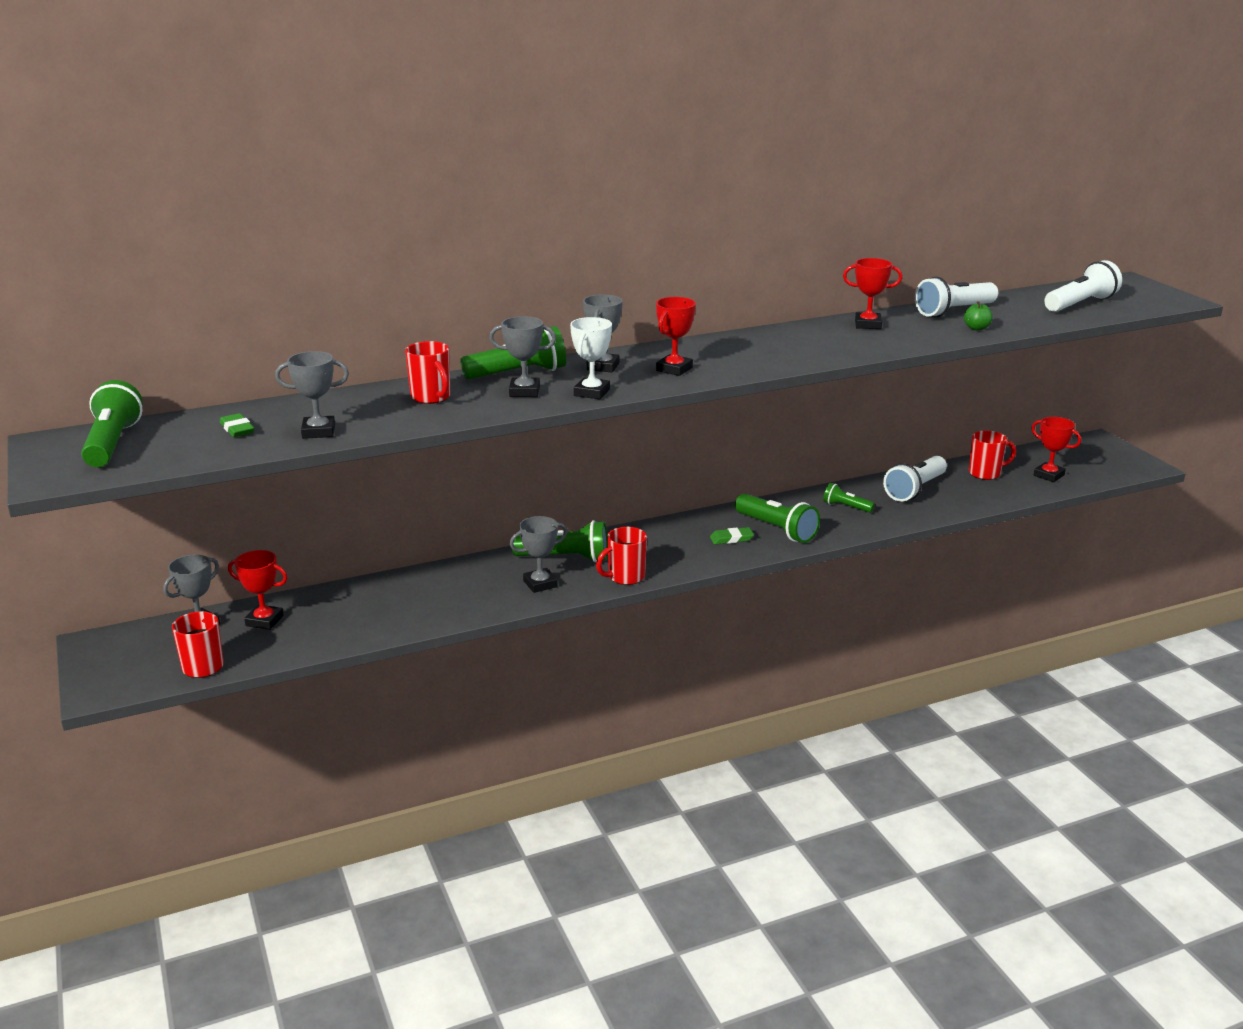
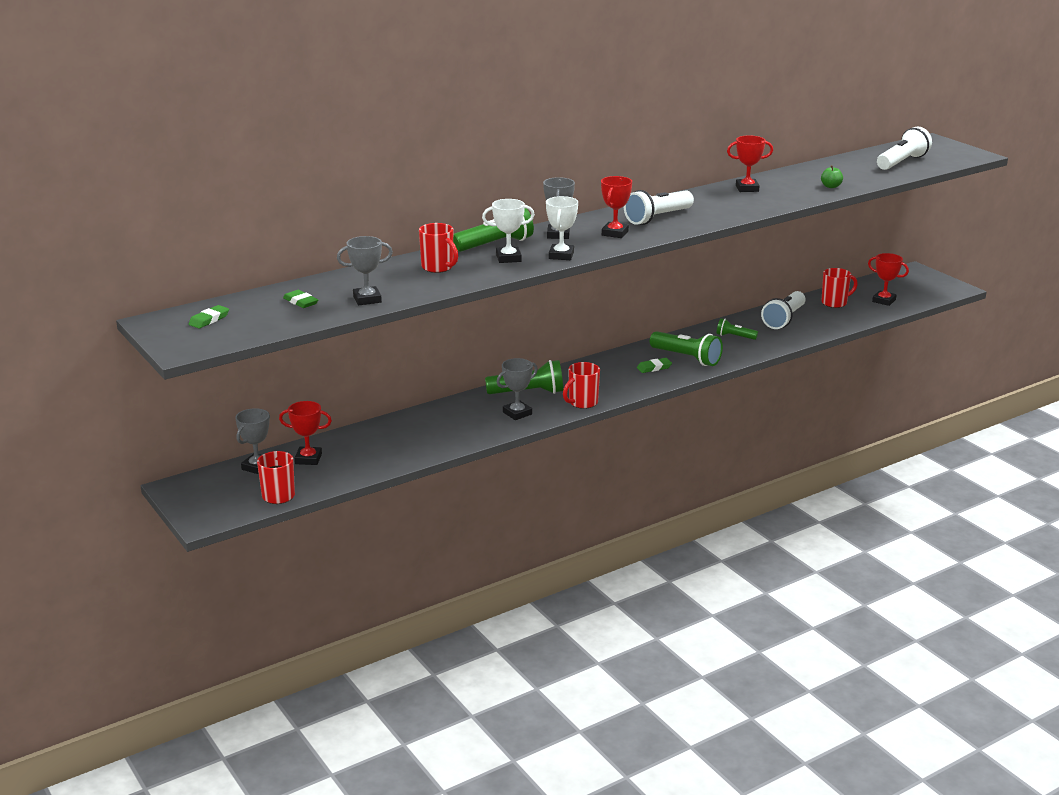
camera: 10 degrees left, 0 degrees up
(112, 443) = (209, 320): green flashlight -> green eraser
(524, 391) = (508, 258): grey trophy -> white trophy
(954, 311) = (808, 174): white flashlight -> white flashlight (658, 218)

